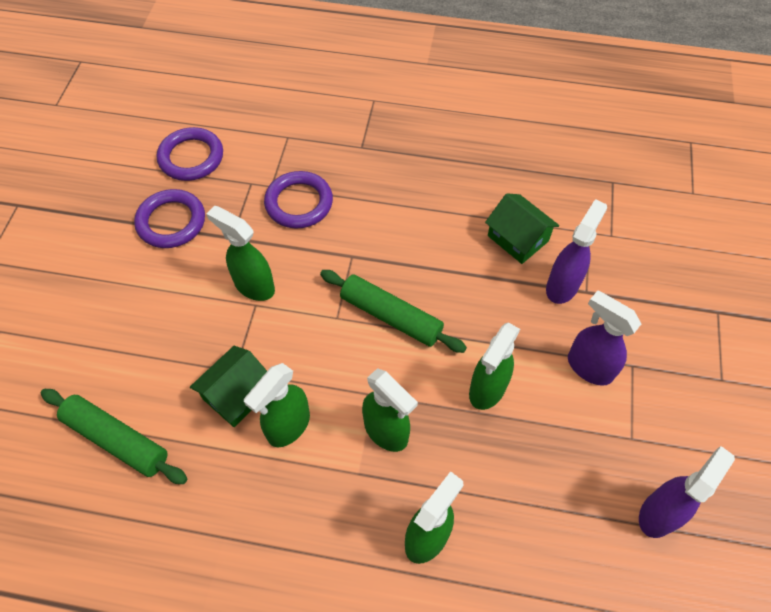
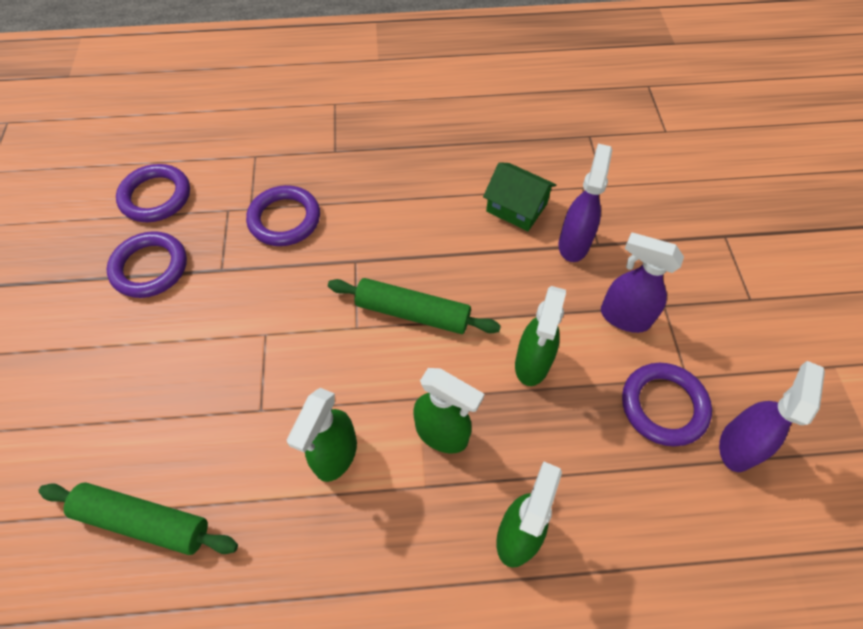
camera: 15 degrees left, 0 degrees up
(237, 394) = (270, 435): green house -> none
(254, 286) = (258, 315): green spray bottle -> none
(599, 459) = (663, 406): none -> purple ring

